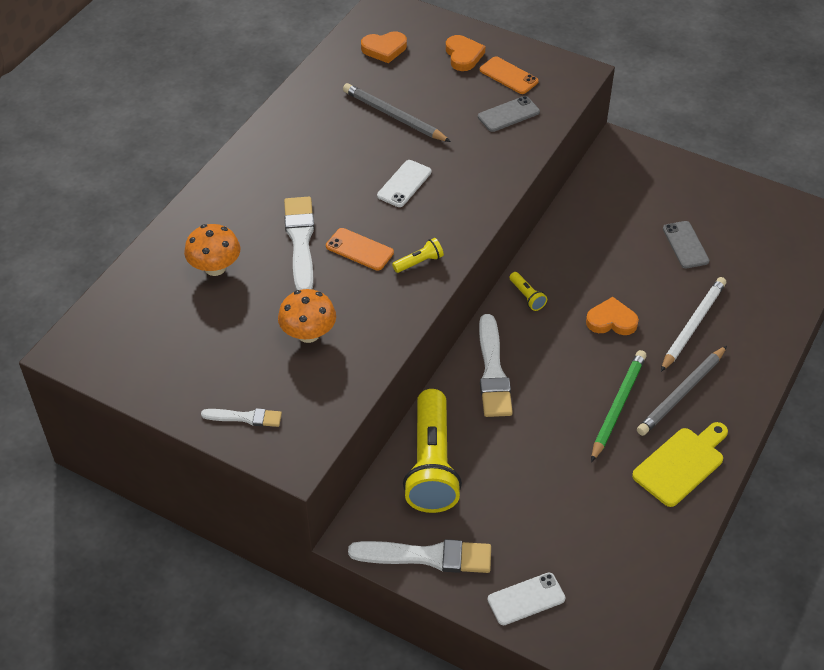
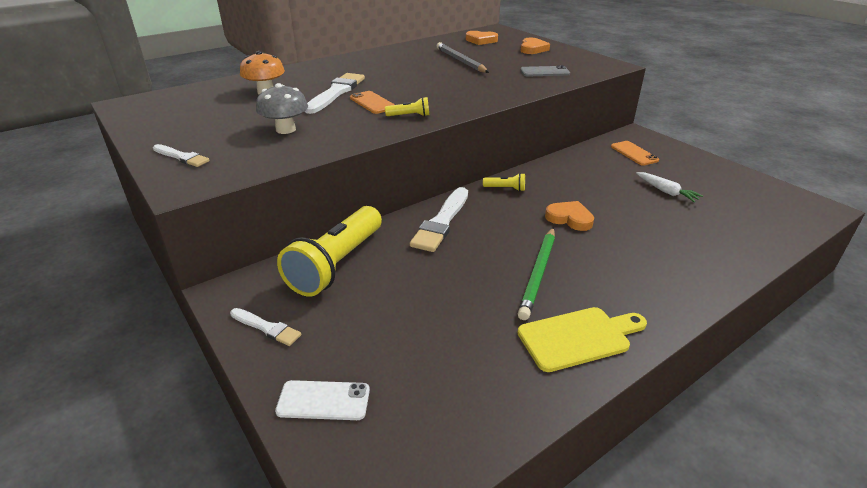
camera: 25 degrees right, 15 degrees down
(308, 334) = (285, 129): orange mushroom -> grey mushroom
(404, 184) = (438, 84): white phone -> none
(427, 556) = (267, 328): white brush -> white brush, size x0.56
(508, 76) = (558, 59): orange phone -> orange phone (634, 153)
(527, 296) = (505, 189): yellow flashlight -> yellow flashlight turned 75 degrees counterclockwise
(618, 406) = (538, 274): green pencil -> green pencil turned 150 degrees clockwise
(681, 393) = (610, 282): grey pencil -> none
(685, 245) = (666, 191): grey phone -> white carrot
(693, 325) = (647, 240): white pencil -> none

